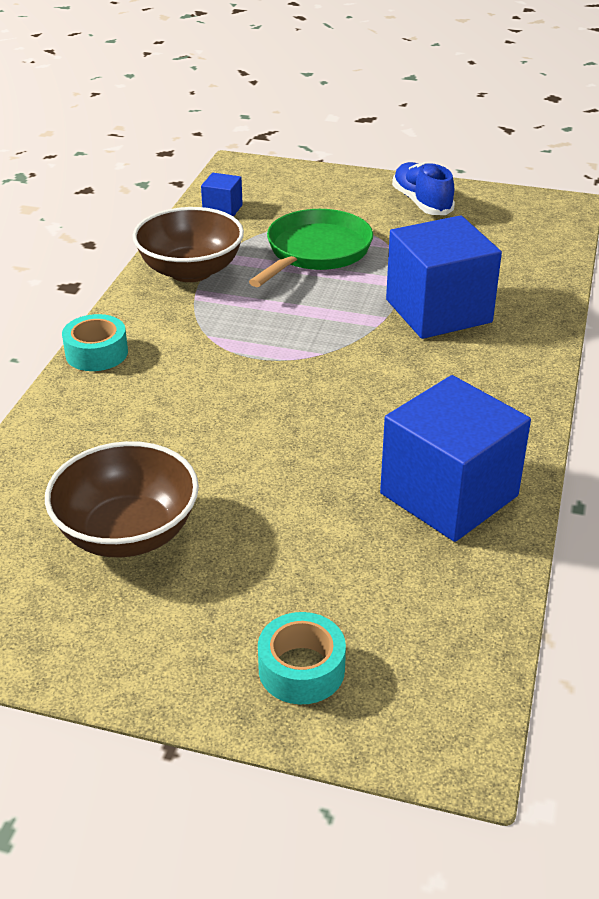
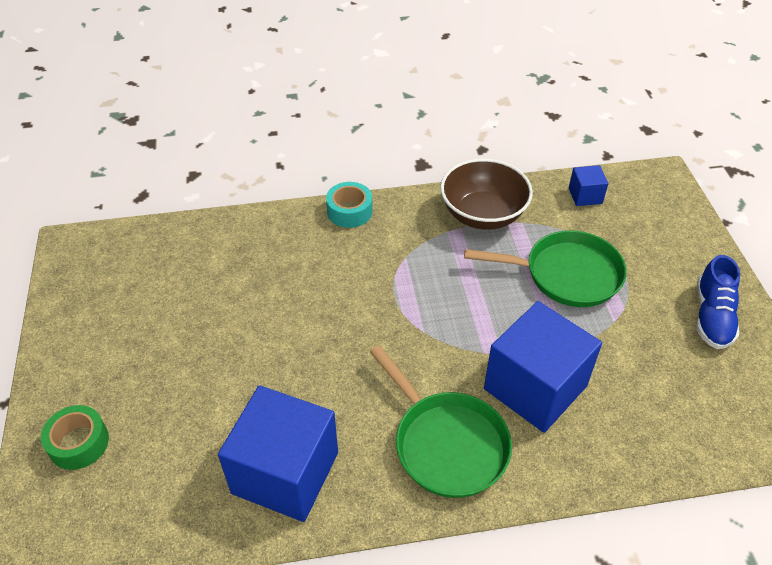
camera: 65 degrees right, 10 degrees up
(128, 533) = (174, 306): brown bowl -> none
(301, 669) = (79, 443): turquoise tape -> green tape
(421, 203) = (712, 317): blue shoe -> blue shoe turned 150 degrees clockwise
(472, 379) = (446, 443): none -> green pan

